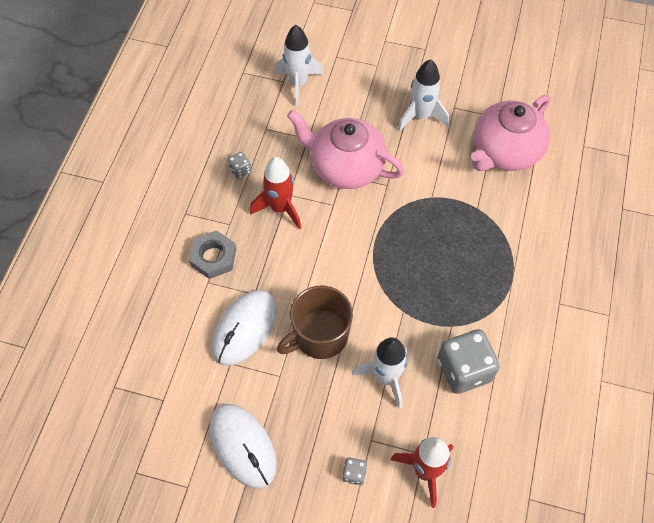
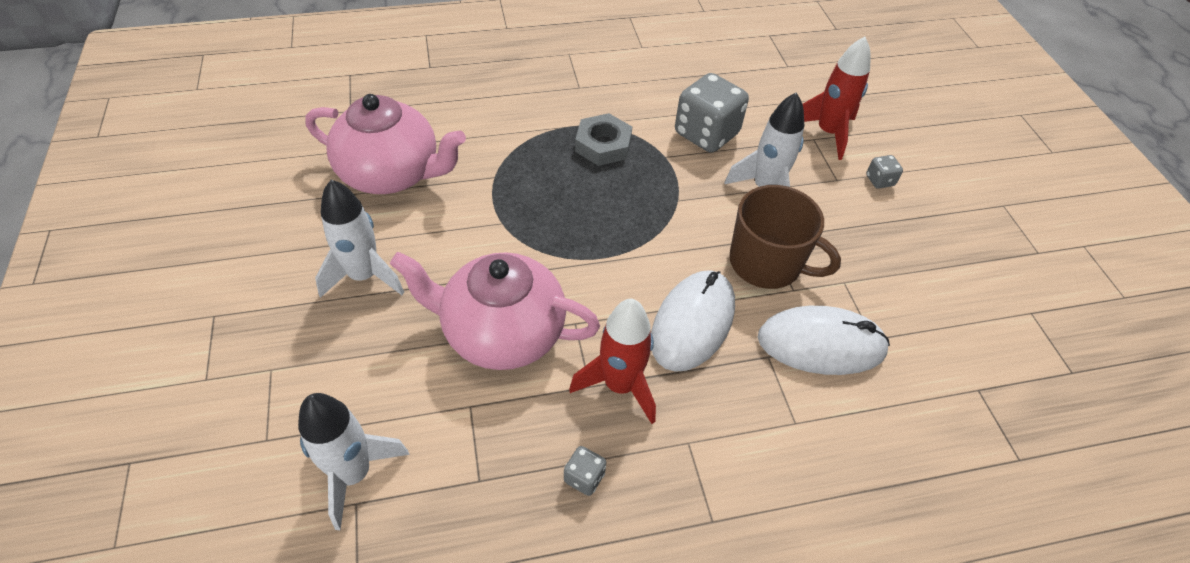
camera: 120 degrees left, 10 degrees down
(213, 257) = (755, 435): grey nut -> grey nut (603, 145)
(243, 446) = (945, 281): white mouse -> white mouse (692, 323)
(345, 167) = (502, 333): pink teapot -> pink teapot turned 105 degrees clockwise

